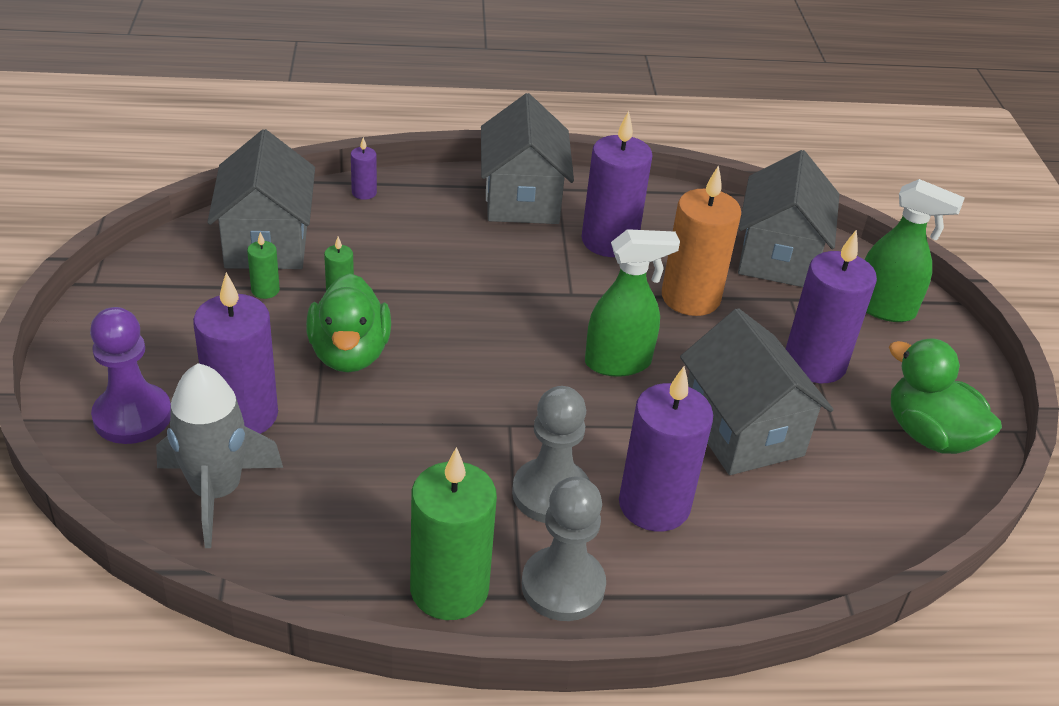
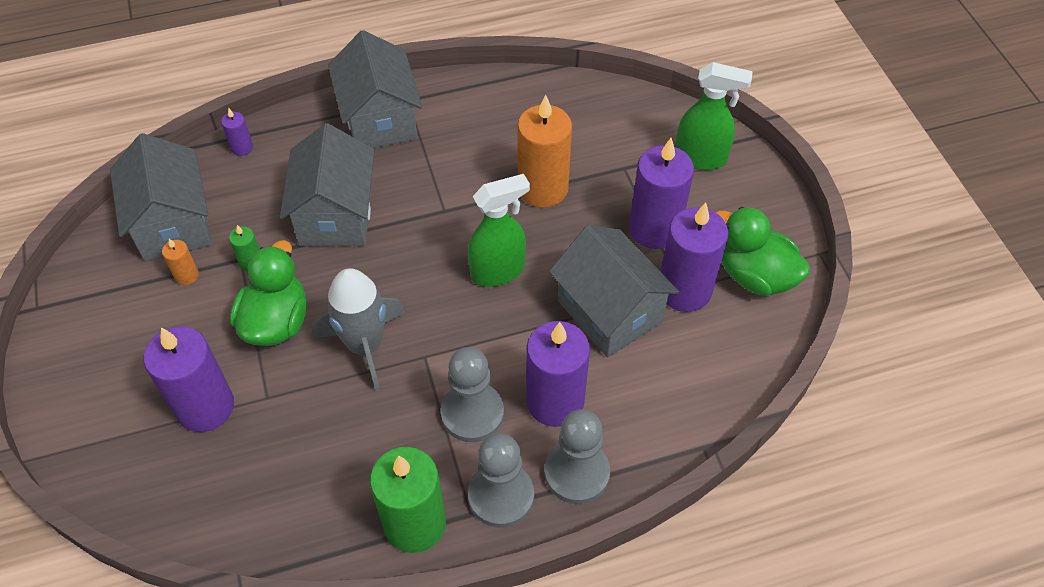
camera: 10 degrees left, 15 degrees up
(132, 416) = (114, 433): purple pawn -> none
(216, 492) = (206, 486): grey rocket -> grey rocket (365, 345)
(265, 290) = (186, 275): green candle -> orange candle
(349, 354) = (276, 322): green duck -> green duck turned 150 degrees counterclockwise
(609, 241) = (463, 146): purple candle -> purple candle (684, 290)
(663, 585) = (576, 473): none -> grey pawn
(777, 256) = (606, 126): grey house -> grey house (335, 215)

